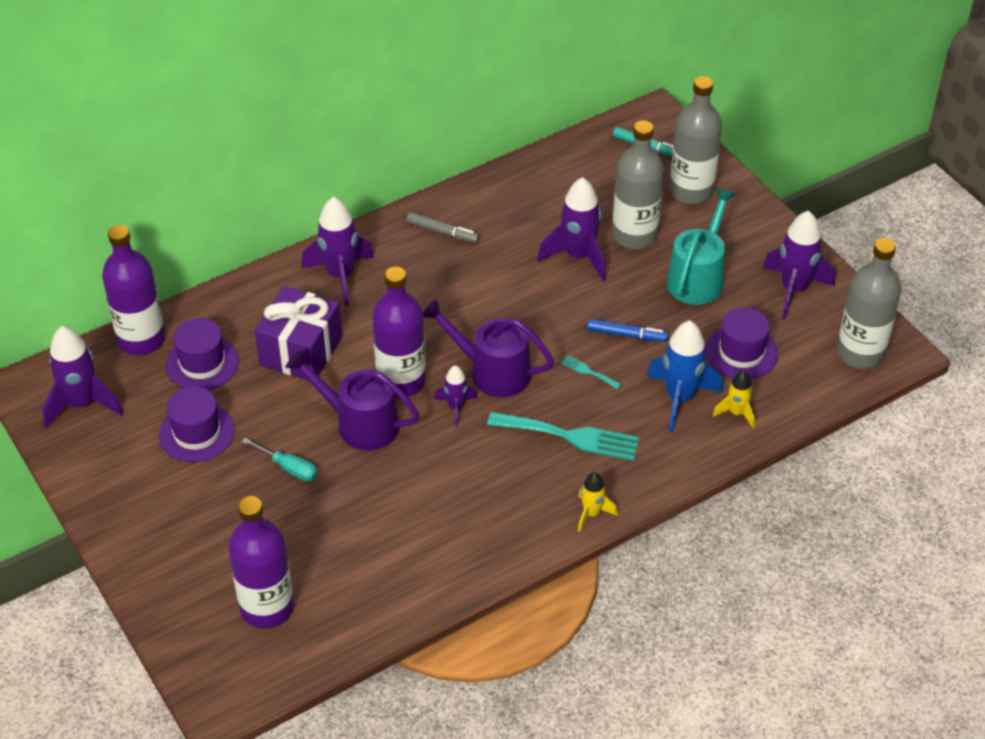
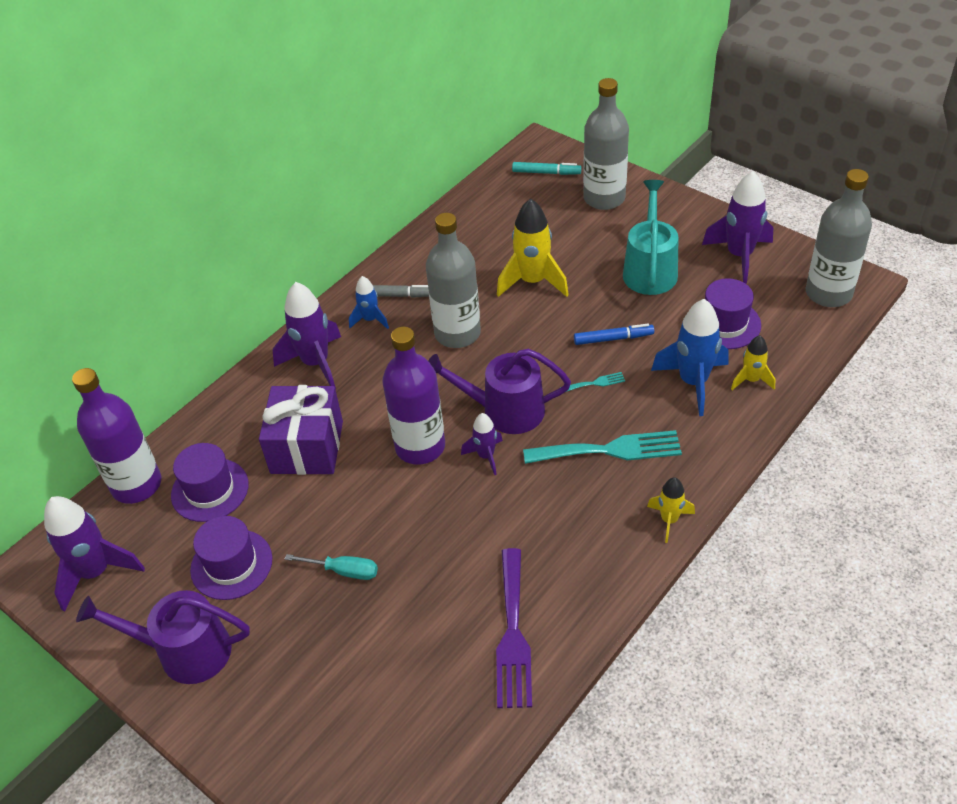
camera: 15 degrees left, 0 degrees up
(267, 608) = (384, 735): purple bottle -> none
(360, 424) = (397, 502): purple watering can -> purple watering can (185, 651)
(408, 249) = (370, 320): none -> blue rocket
(408, 564) = (513, 634): none -> purple fork
(578, 256) = (533, 281): purple rocket -> yellow rocket
(588, 372) = (595, 383): turquoise fork -> turquoise fork turned 150 degrees clockwise
(634, 235) = (574, 249): grey bottle -> grey bottle (457, 333)

